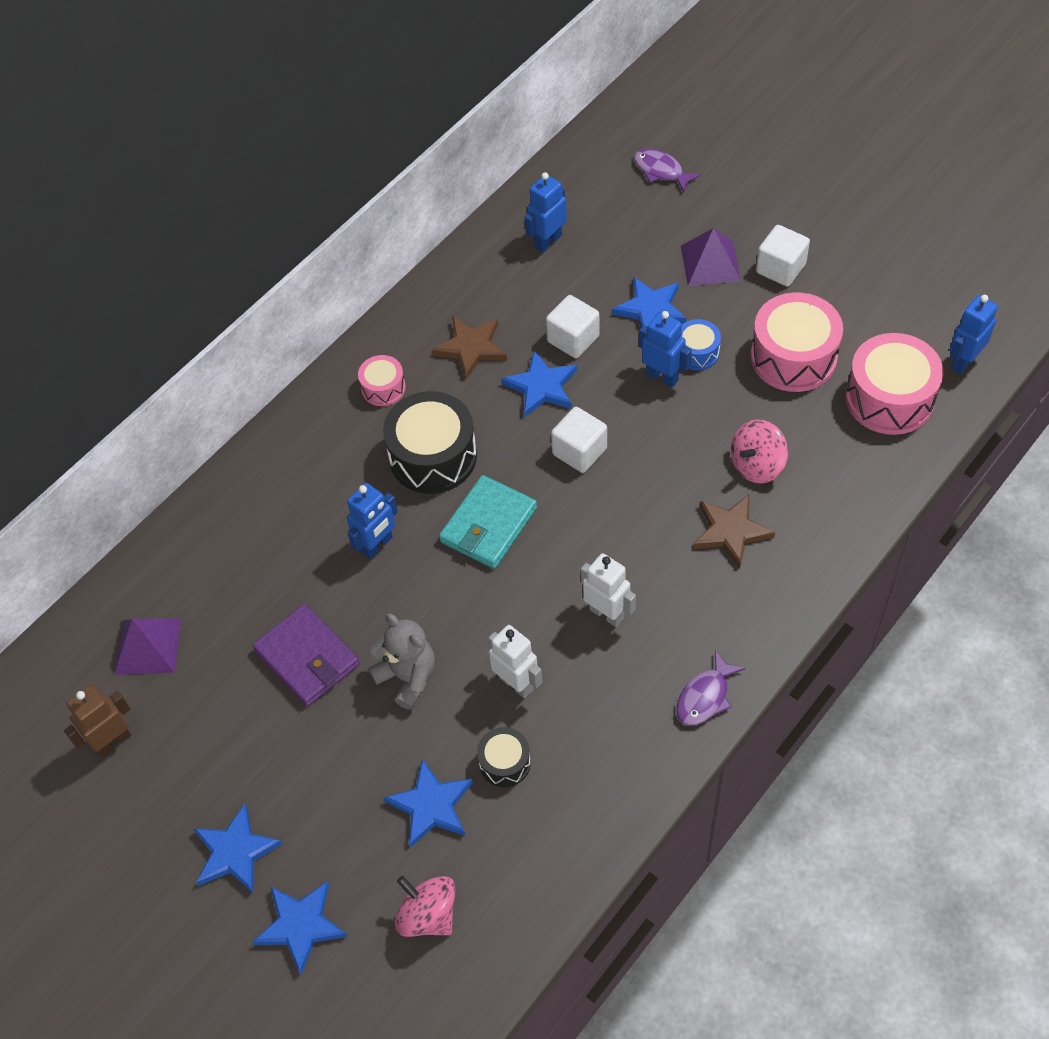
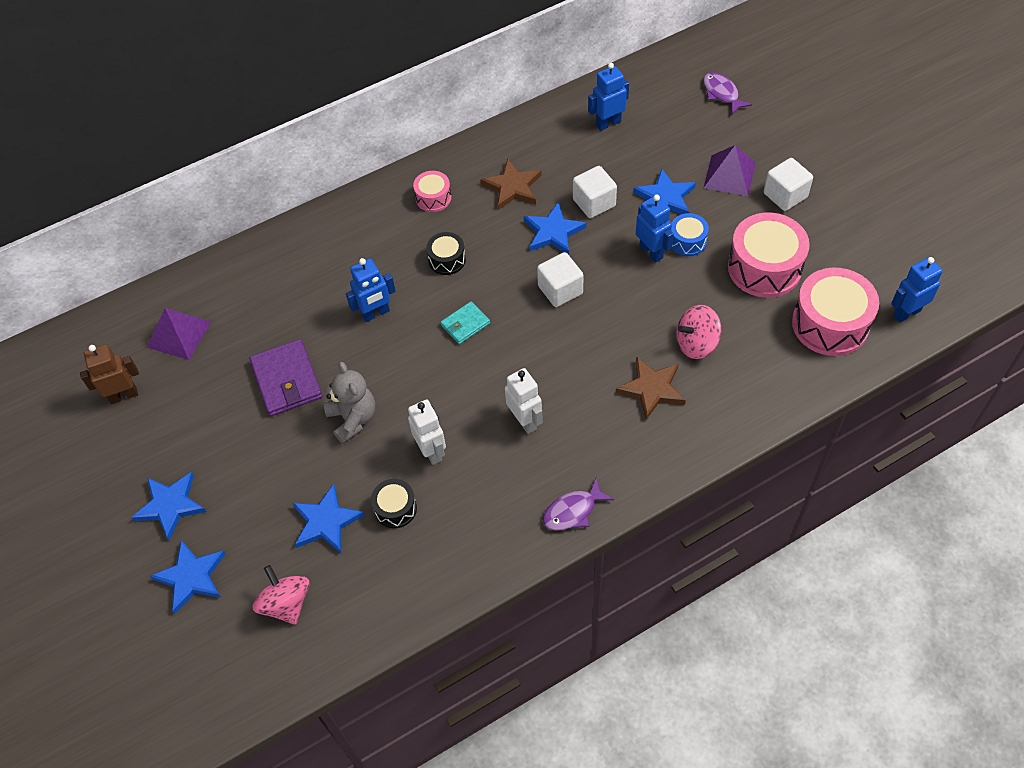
camera: 20 degrees right, 0 degrees up
(433, 456) = (447, 260): black drum -> black drum, size x0.52
(488, 525) = (465, 324): turquoise wallet -> turquoise wallet, size x0.58

